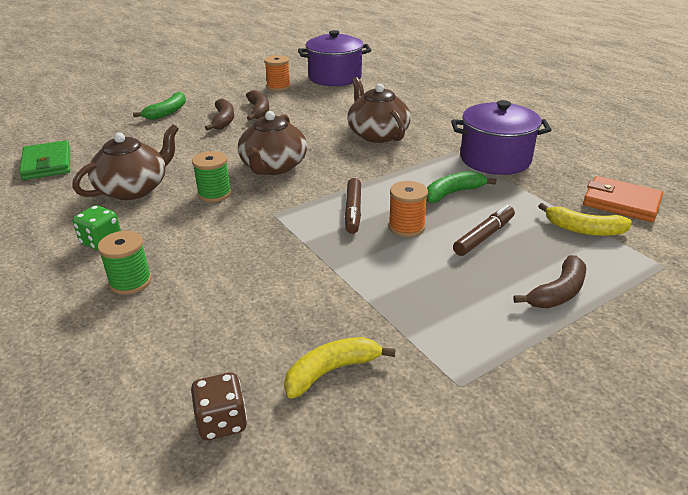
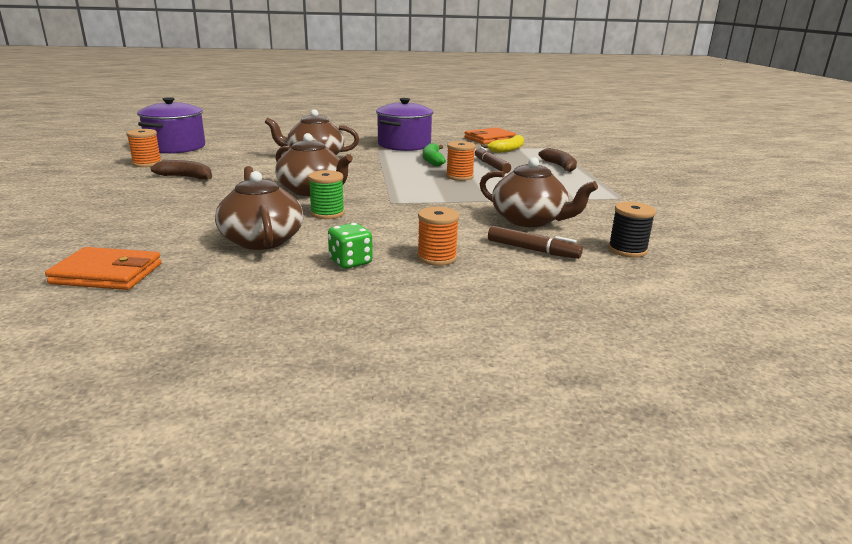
camera: 65 degrees left, 10 degrees down
(47, 164) = (107, 274): green wallet -> orange wallet
(130, 282) = (437, 258): green spool -> orange spool
(167, 112) = (97, 207): green banana -> none
(222, 422) = (627, 250): brown dice -> black spool
(223, 120) = (178, 190): brown banana -> none
(283, 315) = (529, 220): none -> brown teapot
(332, 371) = (595, 218): yellow banana -> none
(353, 211) = (421, 183): brown marker -> brown marker (532, 250)

